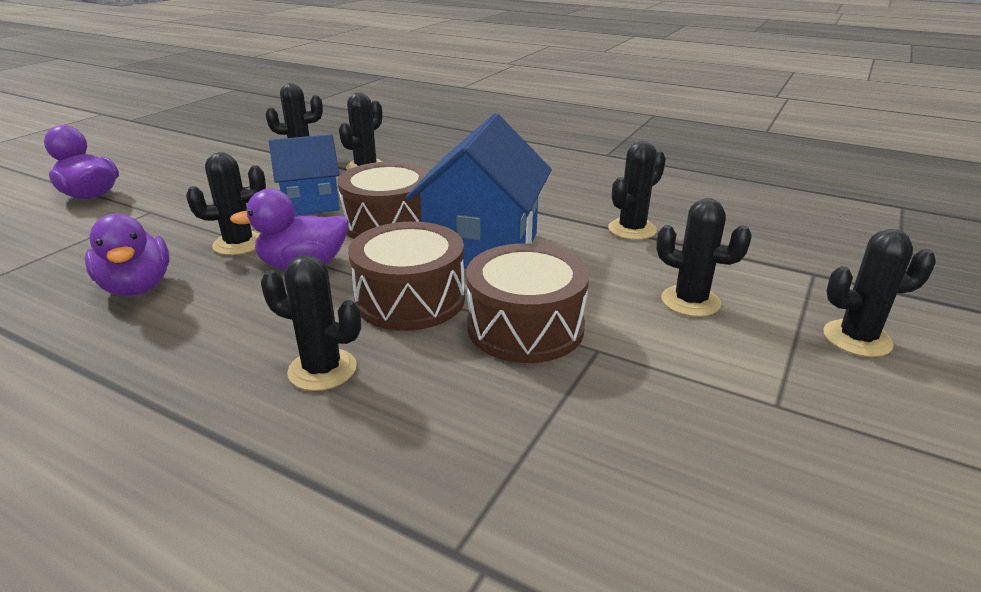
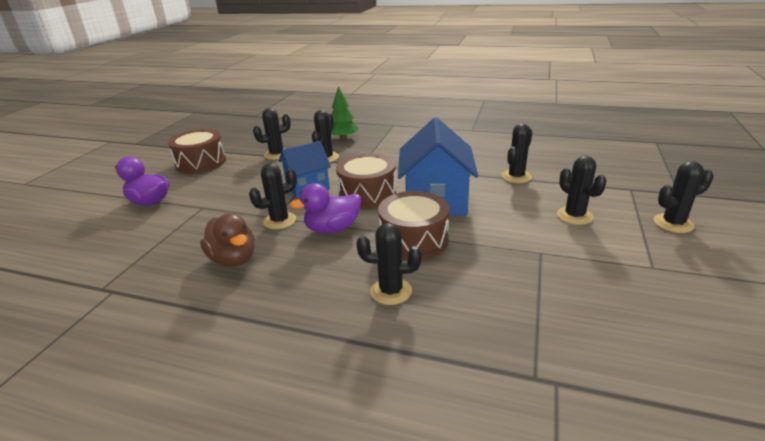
camera: 10 degrees left, 0 degrees up
(137, 287) = (233, 259): purple duck -> brown duck
(408, 144) = (343, 138): none -> green tree
(525, 327) = (492, 246): brown drum -> brown drum (201, 163)
(690, 301) = (574, 216): black cactus -> black cactus turned 45 degrees clockwise

